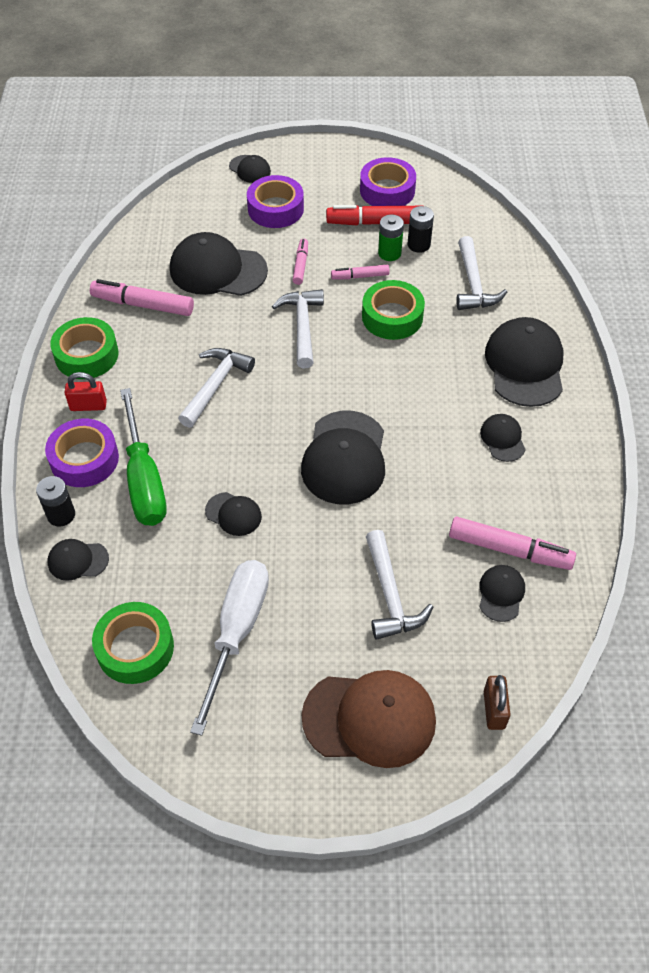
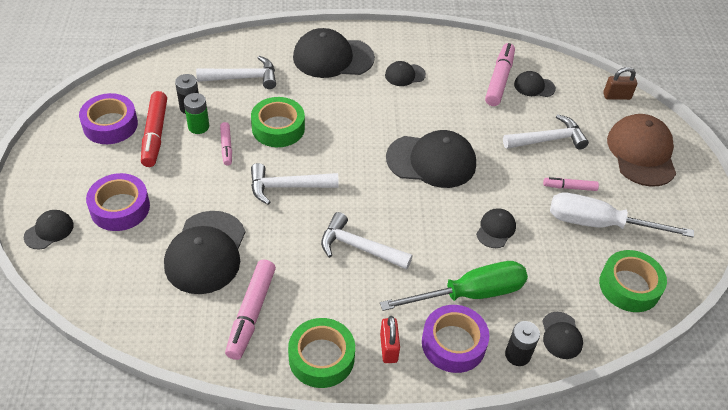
camera: 95 degrees left, 5 degrees down
(300, 265) = (206, 188): pink marker -> pink marker (569, 187)

